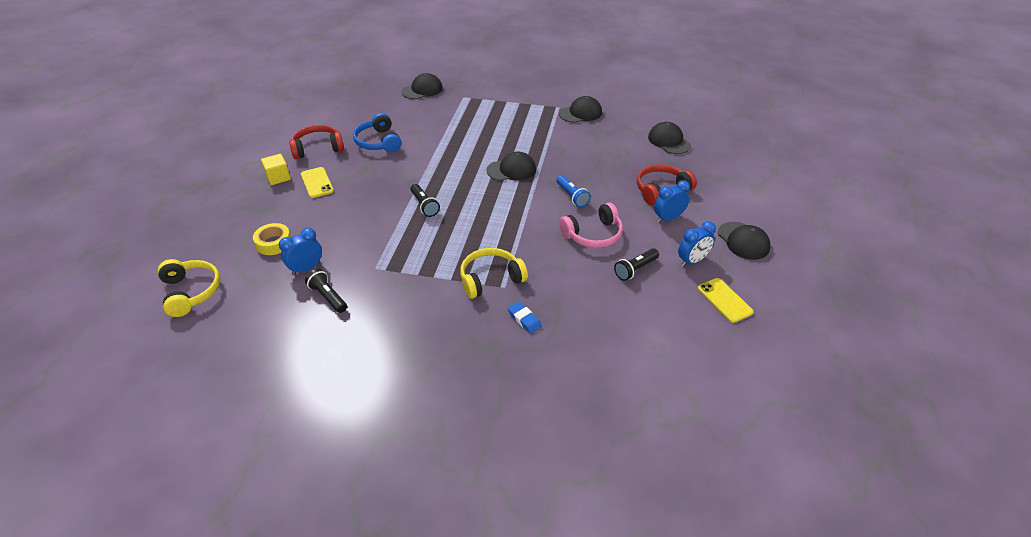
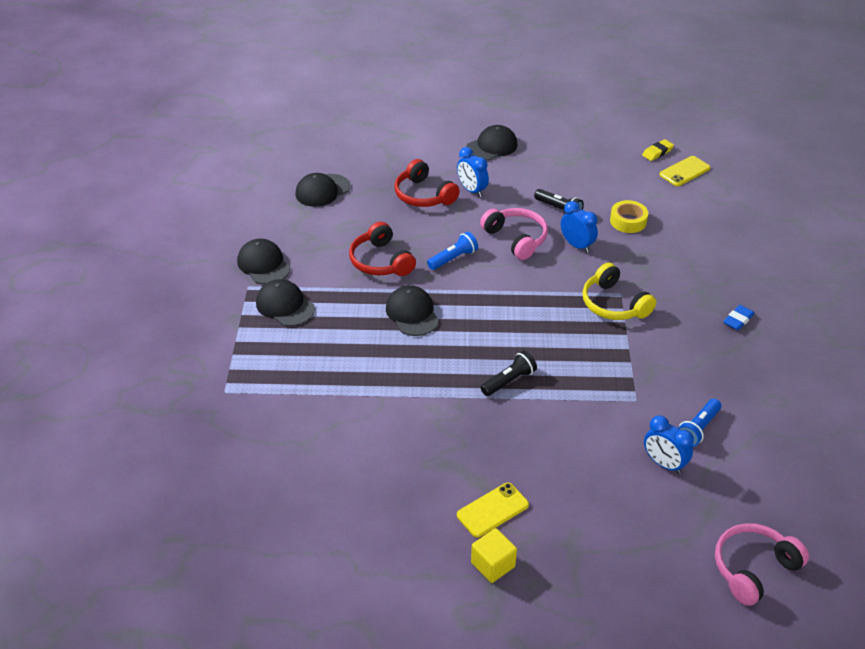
camera: 100 degrees left, 0 degrees up
(191, 292) = (753, 568): yellow headphones -> pink headphones
(274, 243) = (634, 514): yellow tape -> yellow tape (628, 221)
(318, 148) = (404, 539): red headphones -> red headphones (381, 261)
(328, 297) = (698, 429): black flashlight -> blue flashlight
(378, 142) = (371, 465): blue headphones -> none
(422, 90) = (203, 447): black cap -> black cap (285, 306)
(524, 319) = (658, 274): blue eraser -> blue eraser (738, 320)
(692, 261) = (533, 176): blue clock -> blue clock (577, 245)
(724, 300) = (578, 159): yellow phone -> yellow phone (684, 171)
(745, 374) = (657, 152): none -> yellow eraser

